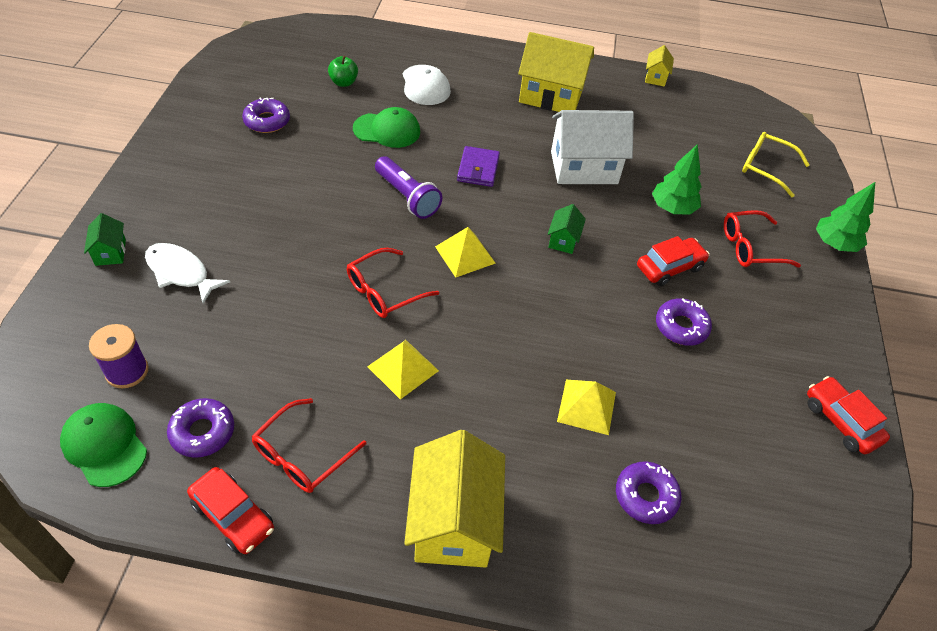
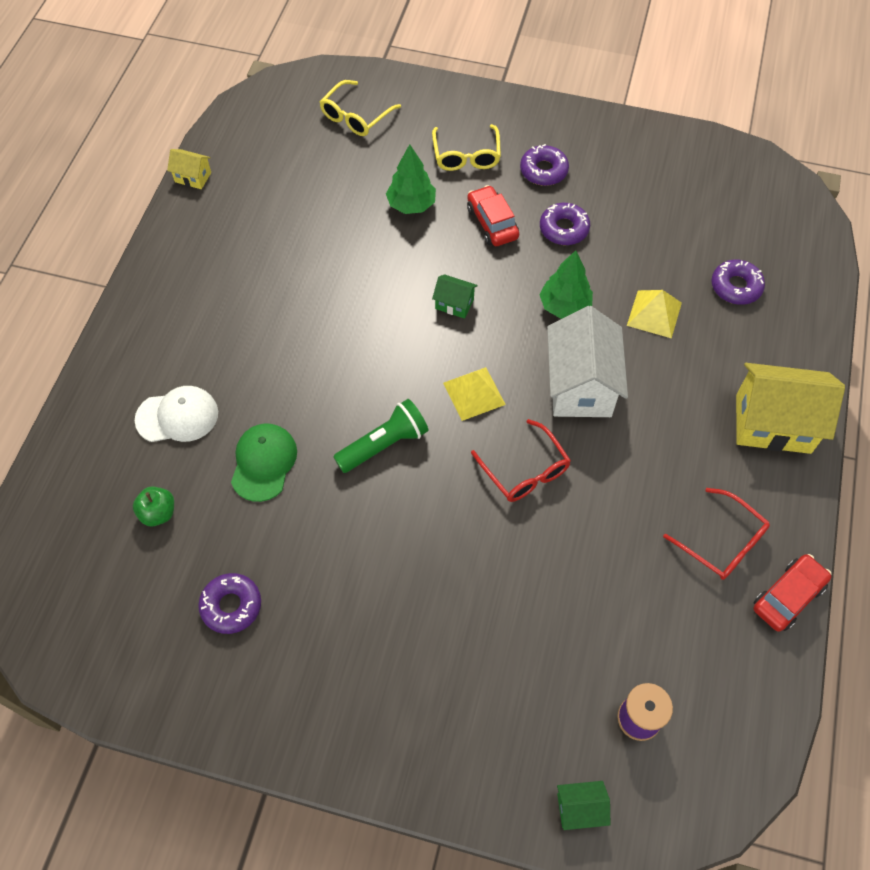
camera: 80 degrees left, 10 degrees up
(104, 445) = (728, 724): green cap -> none
(110, 252) = (467, 769): green house -> green house (580, 808)
(180, 272) = (499, 681): white fish -> none
(202, 432) = (705, 633): purple donut -> purple donut (543, 170)
(403, 368) = (621, 456): yellow pyramid -> none
(407, 197) = (384, 444): purple flashlight -> green flashlight
(478, 169) = (341, 370): purple wallet -> none
(551, 96) = (215, 284): yellow house -> none
(584, 167) = (345, 270): white house -> white house (580, 385)
(750, 247) = (466, 155): red glasses -> yellow glasses
(834, 244) = (463, 93): green tree -> green tree (564, 306)
(840, 421) = (656, 145): red car -> none

